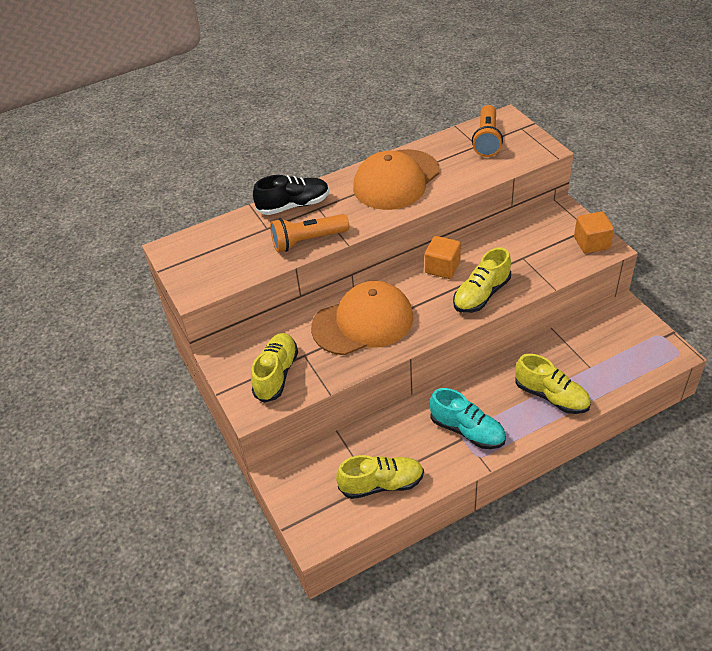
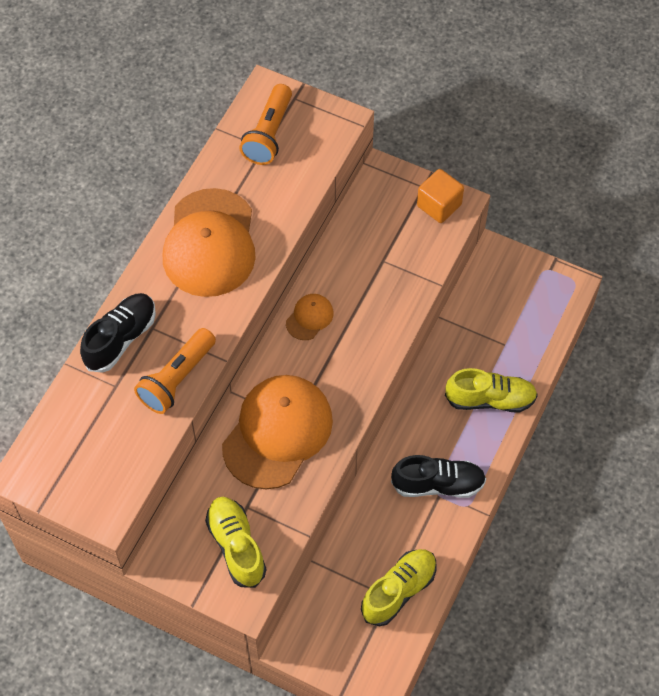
camera: 40 degrees left, 15 degrees up
(442, 268) = (309, 317): orange cube -> orange cap
(467, 430) = (438, 484): turquoise shoe -> black shoe
(481, 295) = (373, 331): yellow shoe -> none
(487, 140) = (269, 134): orange flashlight -> orange flashlight turned 45 degrees clockwise

